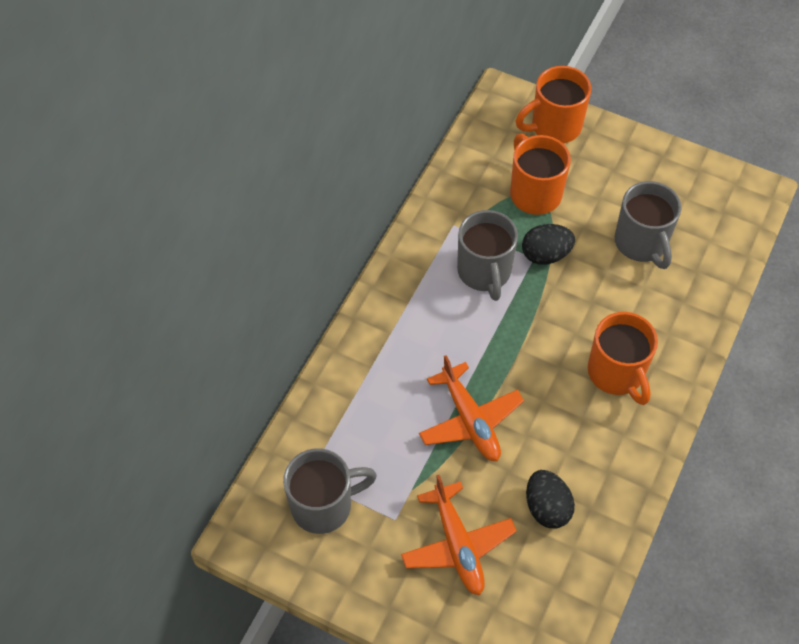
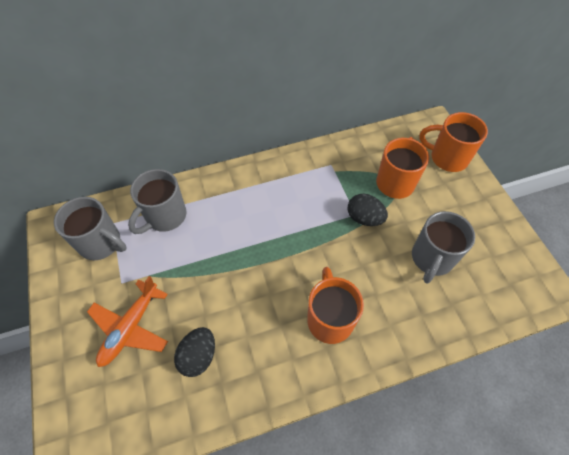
camera: 45 degrees right, 0 degrees up
(470, 420) = (219, 268): orange plane -> none
(484, 272) = (319, 200): grey mug -> grey mug (165, 216)
(616, 373) = (329, 319): orange mug -> orange mug turned 150 degrees clockwise

